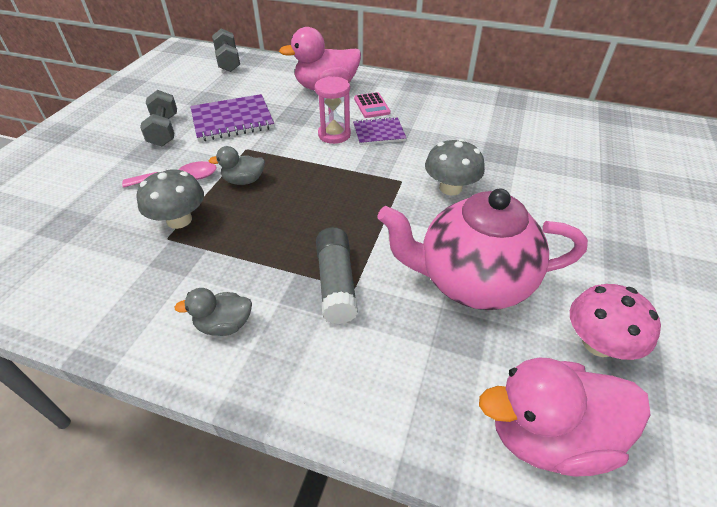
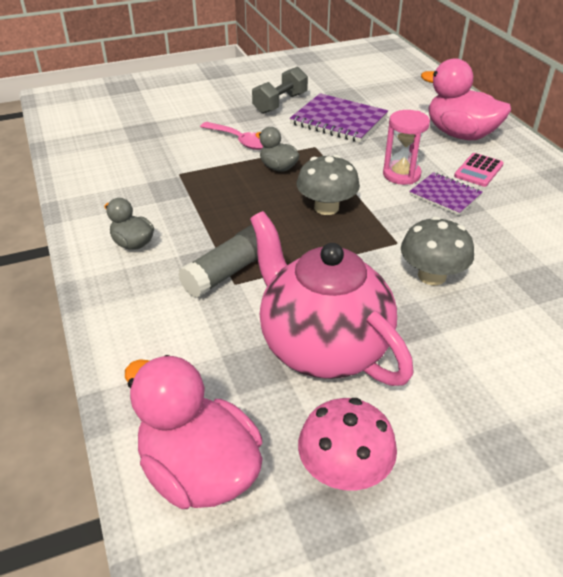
camera: 50 degrees right, 5 degrees down
(179, 220) = (201, 167): grey mushroom -> grey mushroom (326, 207)
(228, 62) = (408, 73): grey dumbbell -> none

